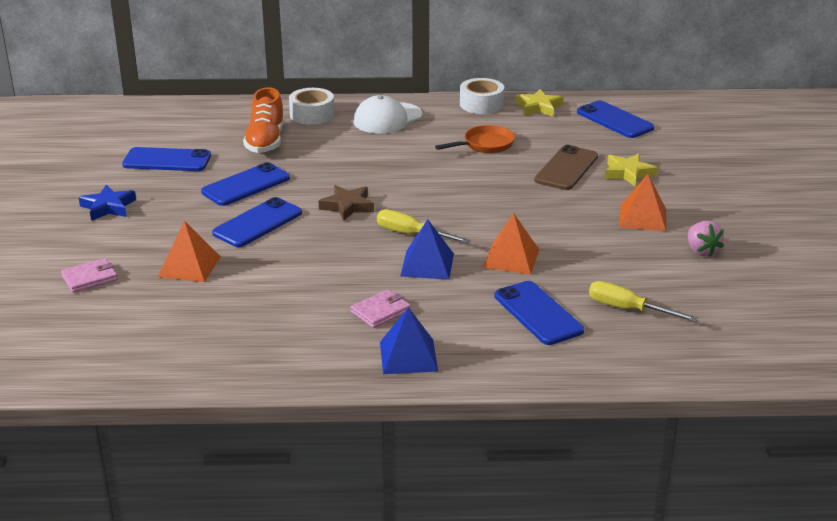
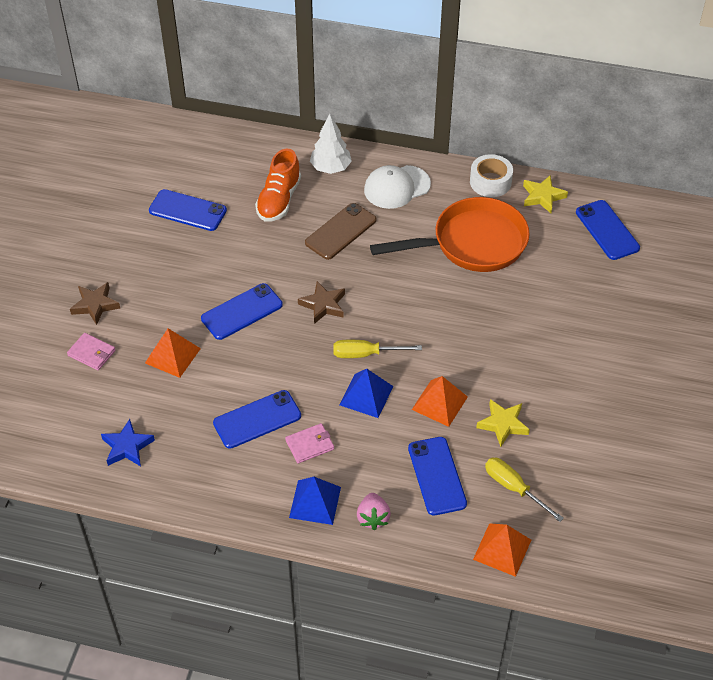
camera: 15 degrees right, 20 degrees up
(82, 241) = (95, 305): none -> brown star
(90, 278) = (91, 353): pink wallet -> pink wallet turned 45 degrees clockwise
(108, 207) = (125, 265): blue star -> blue star (127, 447)
(246, 185) = (245, 258): blue phone -> blue phone (257, 419)
(312, 114) = (330, 168): white tape -> white tree
(411, 234) = (366, 354): yellow screwdriver -> yellow screwdriver turned 45 degrees counterclockwise
(485, 145) = (472, 243): orange pan -> orange pan, size x1.99
(566, 168) = (533, 292): brown phone -> brown phone (340, 231)
(628, 173) = (588, 310): yellow star -> yellow star (503, 424)
(642, 218) = (575, 374): orange pyramid -> orange pyramid (502, 549)
(701, 251) = (609, 429): pink strawberry -> pink strawberry (373, 518)

